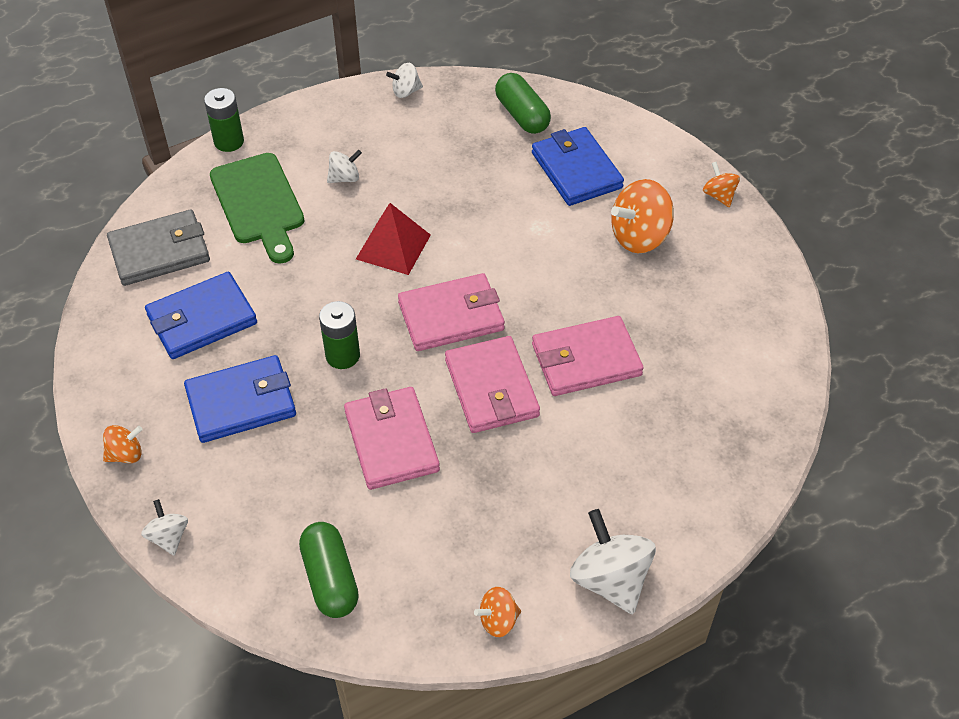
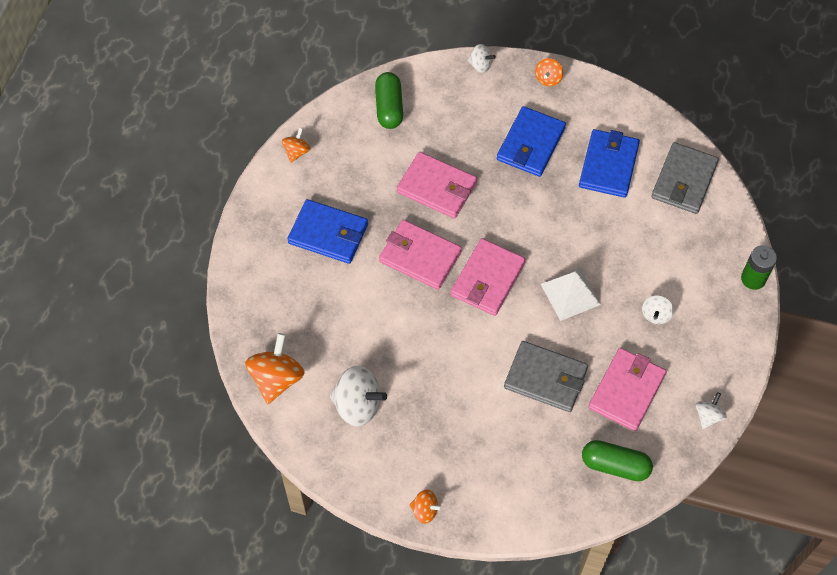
camera: 135 degrees right, 10 degrees up
(259, 203) = (677, 254): green cutting board -> none
(330, 579) = (389, 107): green capsule -> green capsule turned 60 degrees clockwise
(342, 355) = (514, 208): green battery -> none
(393, 246) = (570, 294): red pyramid -> white pyramid
(501, 205) = (545, 378): none -> grey wallet
(576, 170) = (532, 449): blue wallet -> blue wallet (328, 234)
(586, 360) = (389, 316): pink wallet -> pink wallet (627, 391)
(610, 579) = (264, 210): white spinning top -> white spinning top (357, 405)
(639, 237) = (442, 430): orange spinning top -> orange spinning top (276, 378)

